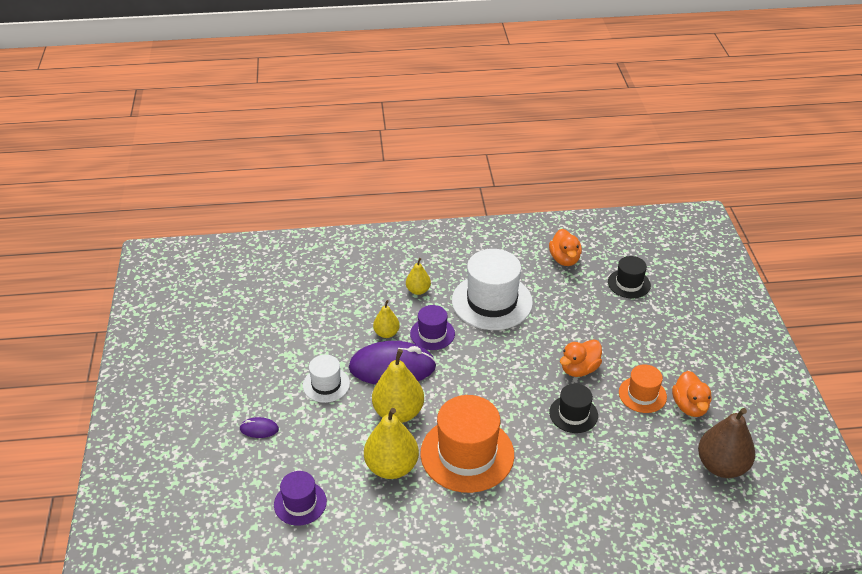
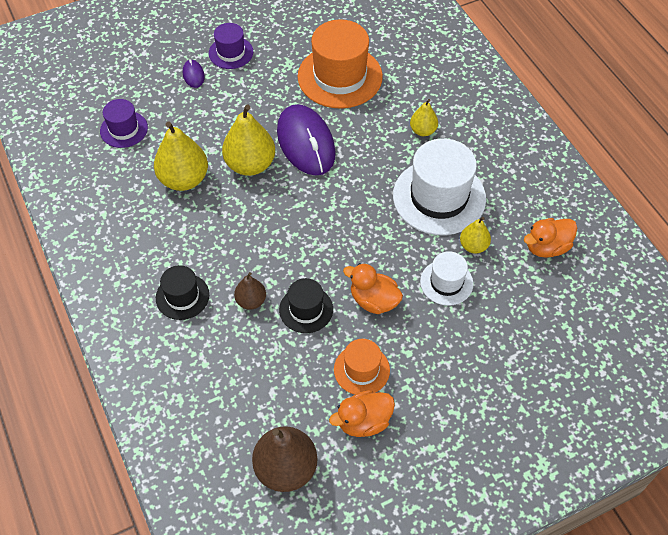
camera: 70 degrees right, 15 degrees up
(326, 384) = (263, 102): white hat -> white hat (446, 282)
(386, 333) = (349, 124): yellow pear -> yellow pear (473, 246)
(432, 334) = (366, 160): purple hat -> purple hat (231, 53)
(467, 454) = (219, 232): orange hat -> orange hat (340, 76)
(552, 449) = (251, 301): none -> brown pear
(629, 283) = (540, 322): black hat -> black hat (182, 296)

